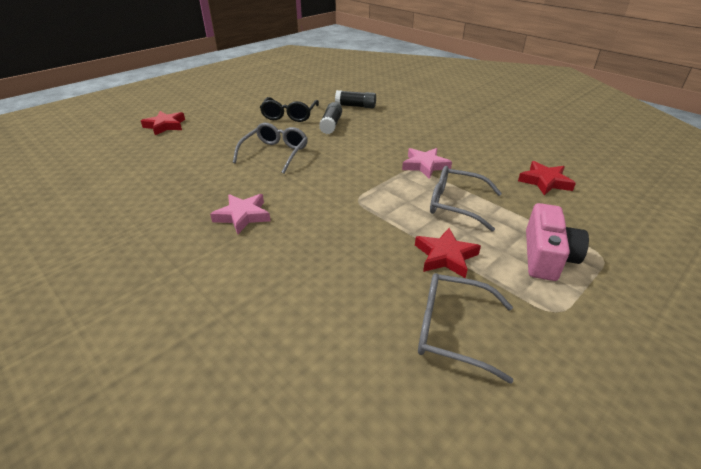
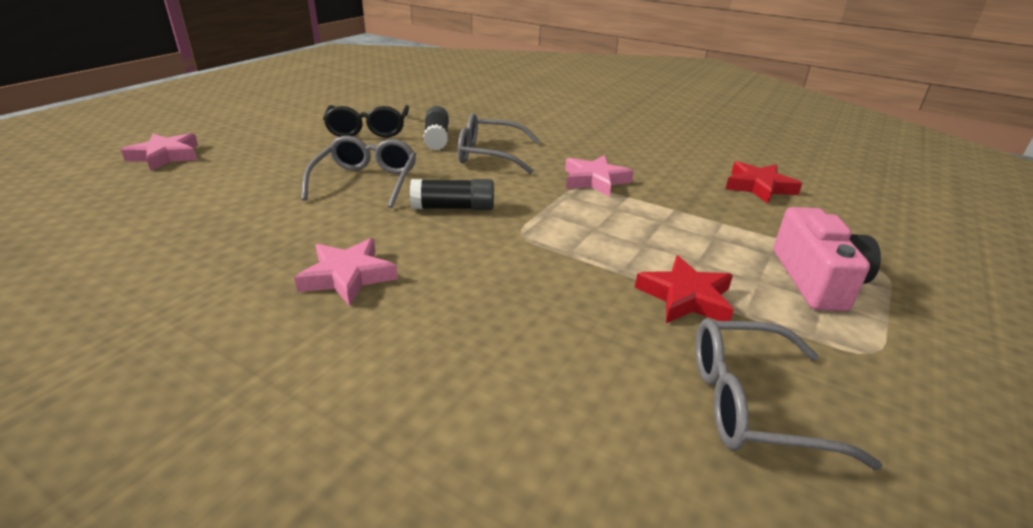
camera: 15 degrees left, 5 degrees down
(165, 126) = (166, 156): red star -> pink star
(355, 106) = (462, 113): black glue stick -> black glue stick (453, 208)
(456, 204) = (664, 226): grey glasses -> grey glasses (490, 155)

